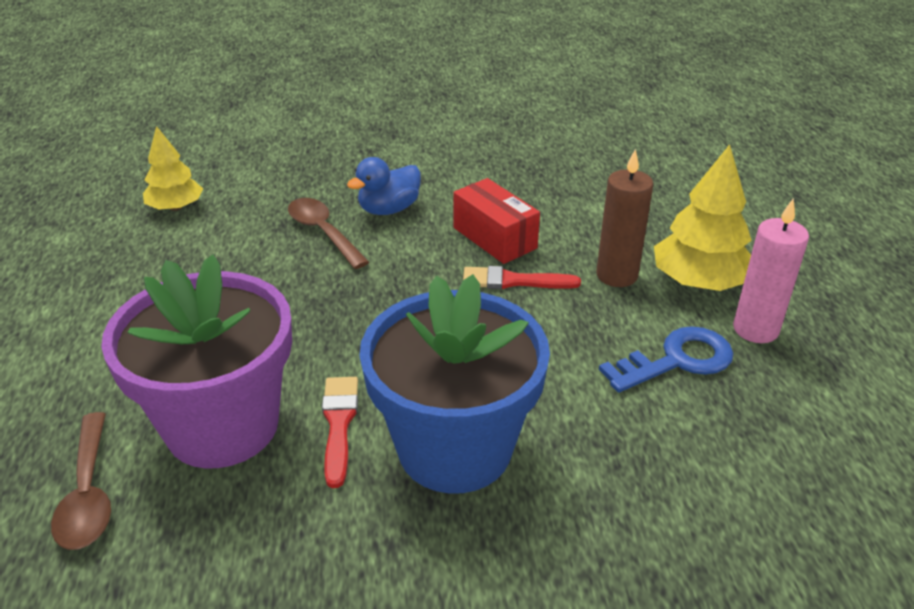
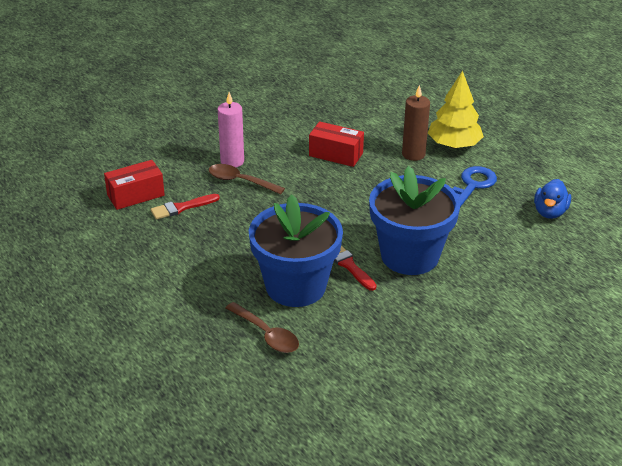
camera: 30 degrees left, 0 degrees up
(176, 207) = (135, 195): yellow tree -> red box
(222, 426) = (295, 286): purple flower pot -> blue flower pot
(389, 209) = (263, 157): blue duck -> blue duck (550, 212)
(513, 281) = (366, 174): red brush -> red brush (182, 207)
(755, 329) = (495, 159): pink candle -> pink candle (232, 161)

